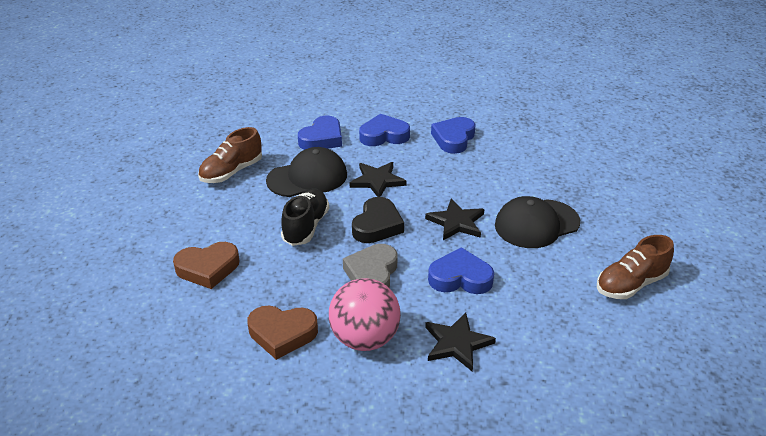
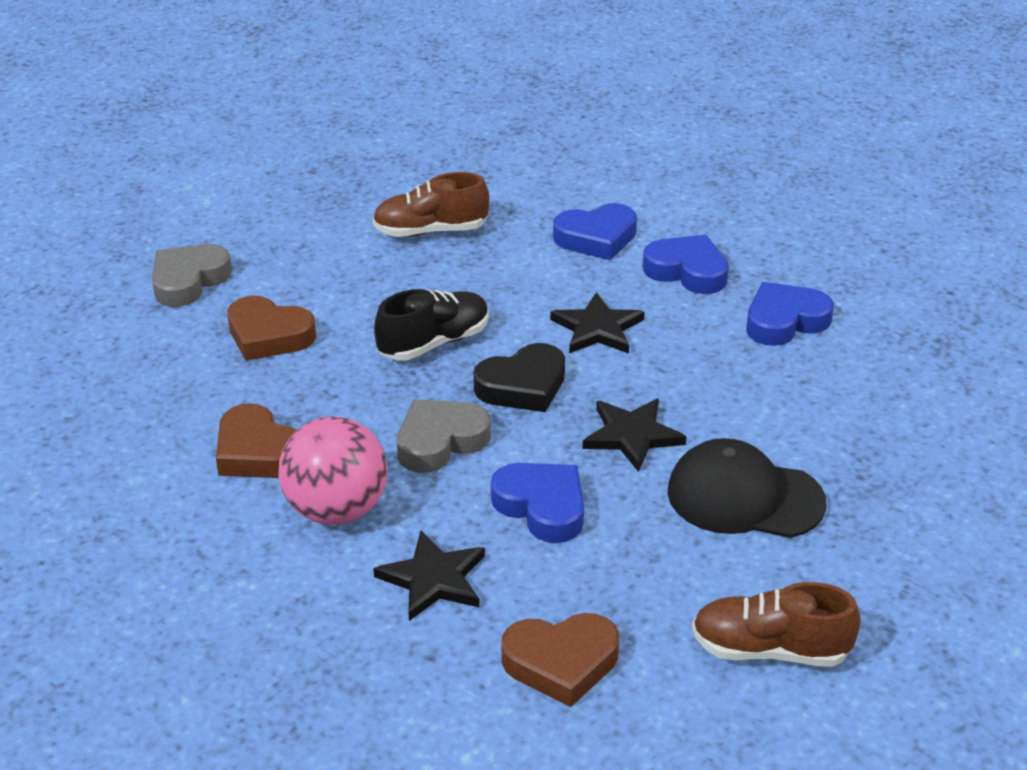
camera: 40 degrees right, 0 degrees up
(118, 263) = (189, 280): none -> grey heart
(307, 177) = (513, 281): black cap -> none
(562, 345) = (561, 663): none -> brown heart

